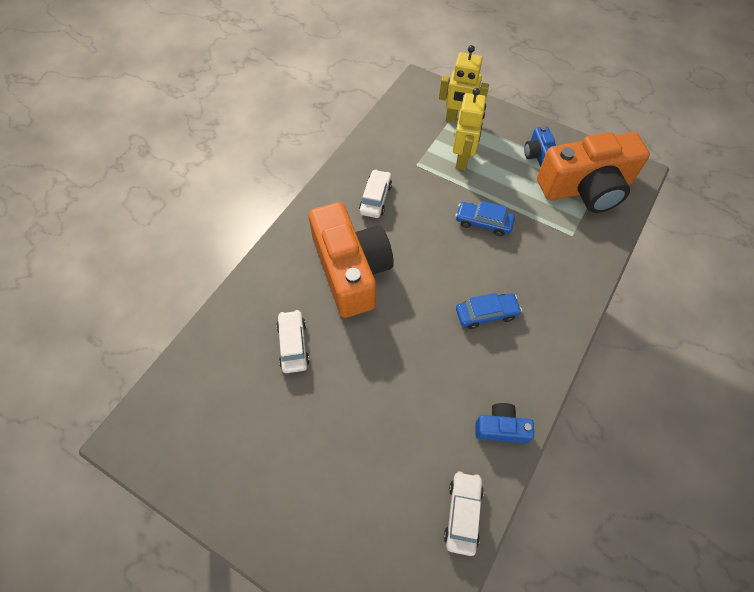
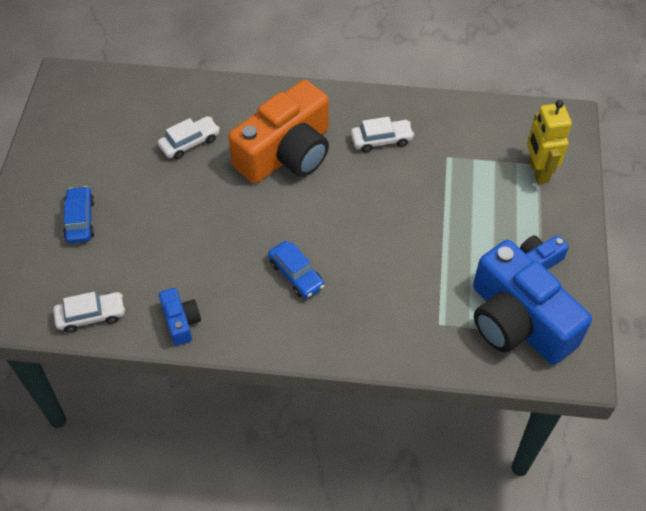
camera: 65 degrees right, 5 degrees down
(462, 160) = (481, 194): yellow robot -> none
(483, 222) = (407, 238): blue car -> blue car (80, 220)
(586, 188) = (518, 321): orange camera -> blue camera

